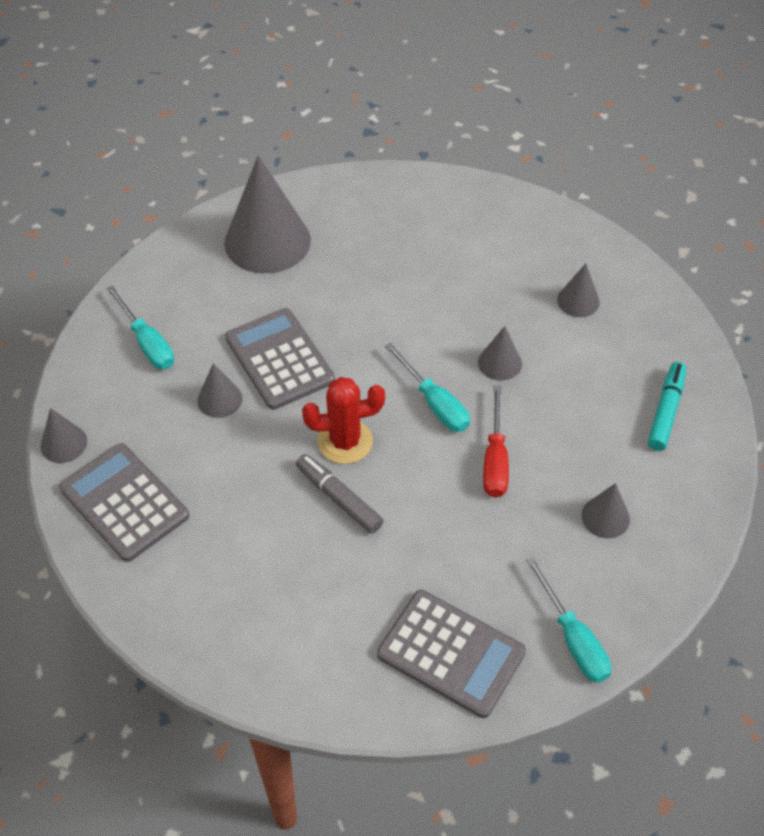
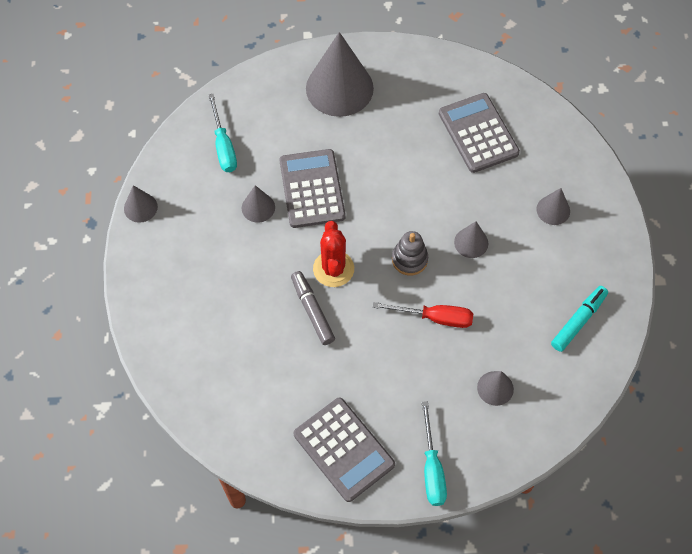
camera: 20 degrees right, 10 degrees up
(124, 502) = (166, 265): grey calculator -> grey calculator (478, 133)
(345, 441) = (333, 269): red cactus -> red cactus turned 75 degrees clockwise
(434, 403) = (409, 259): turquoise screwdriver -> grey stacking toy
(495, 459) = (435, 318): red screwdriver -> red screwdriver turned 105 degrees counterclockwise

